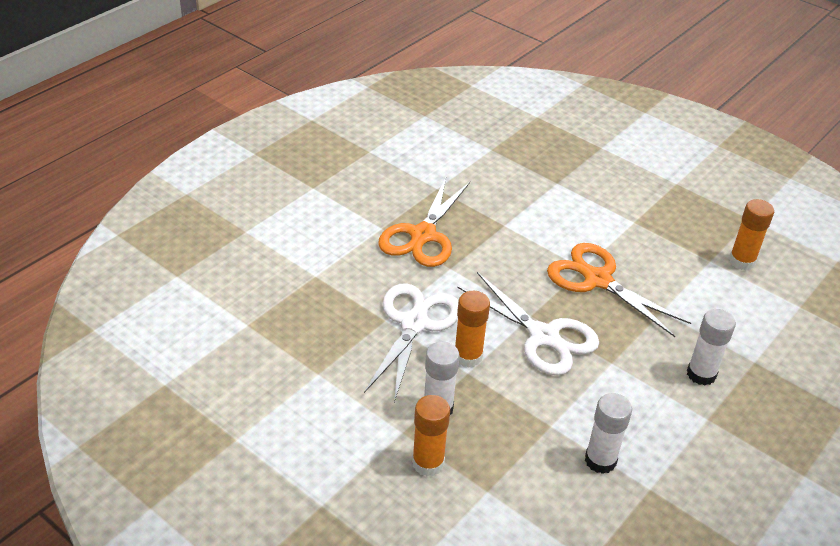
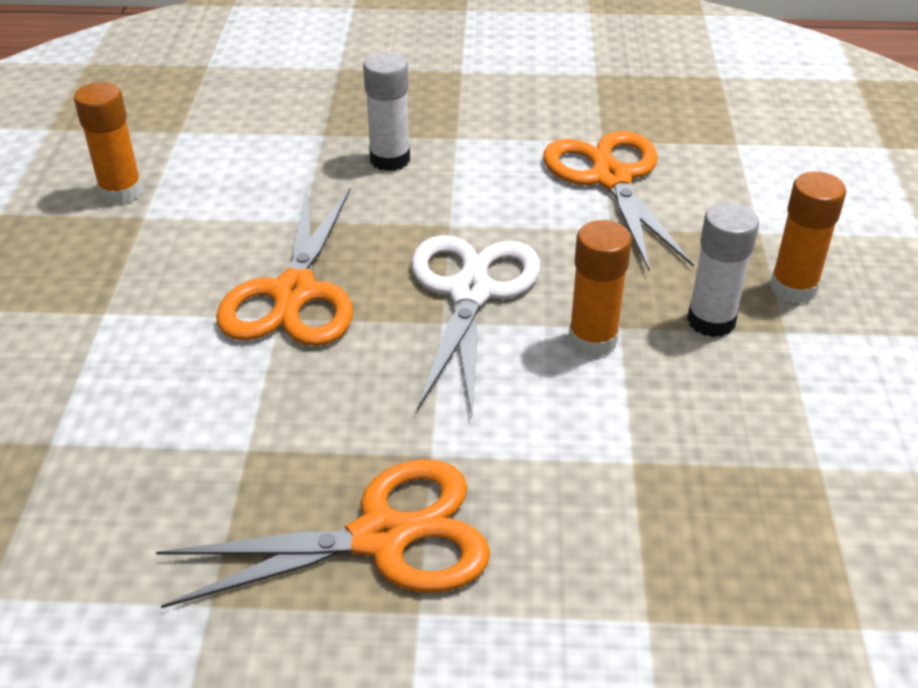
camera: 125 degrees left, 0 degrees up
(414, 324) = (601, 424): white scissors -> none
(600, 460) = (611, 179): white glue stick -> orange scissors

